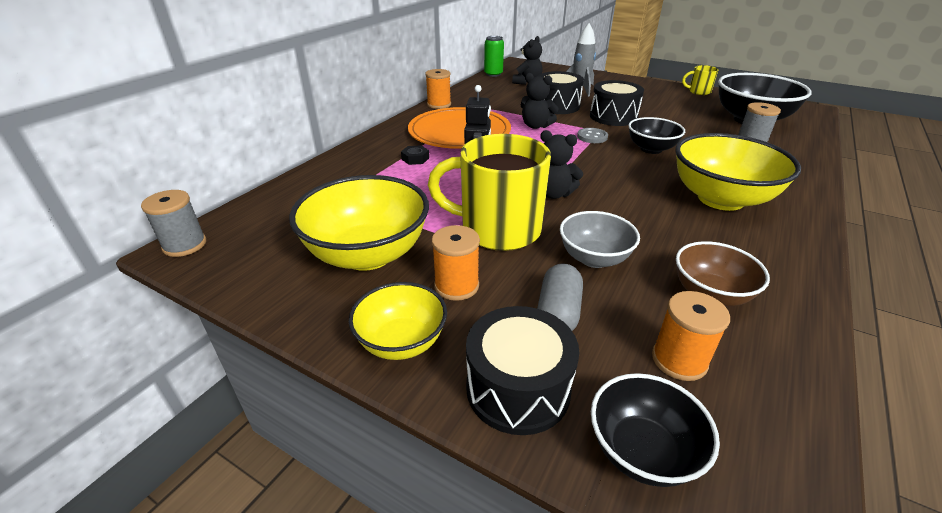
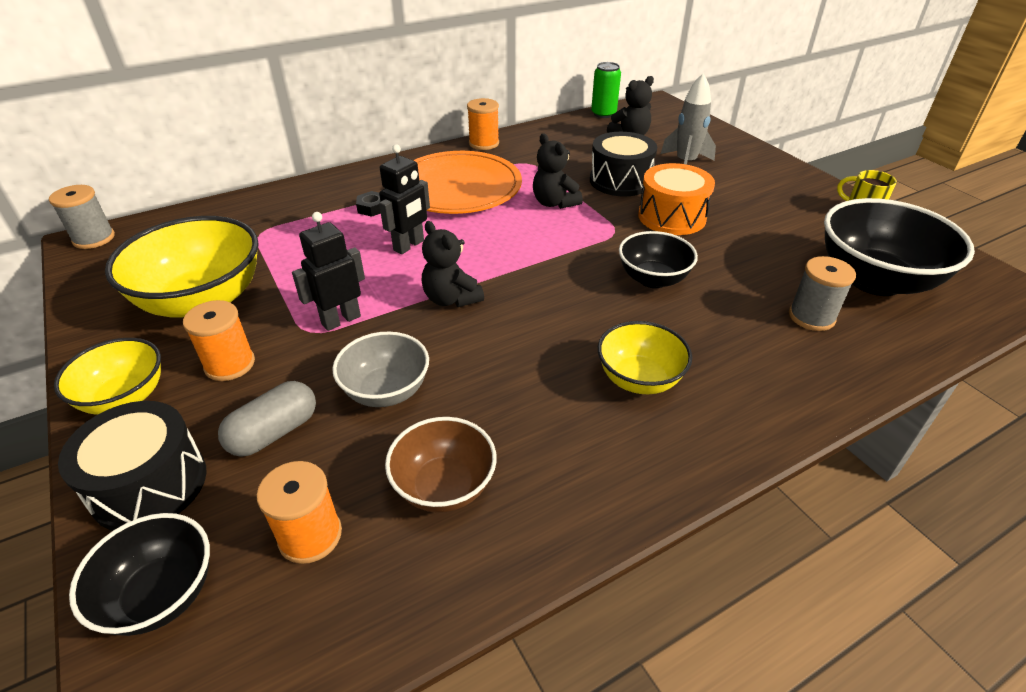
camera: 30 degrees right, 5 degrees up
(497, 230) = (341, 320): yellow mug -> black robot
(592, 137) = (601, 238): grey button -> none
(613, 117) = (672, 217): black drum -> orange drum
(720, 199) = (639, 379): yellow bowl -> yellow bowl, size x0.58

